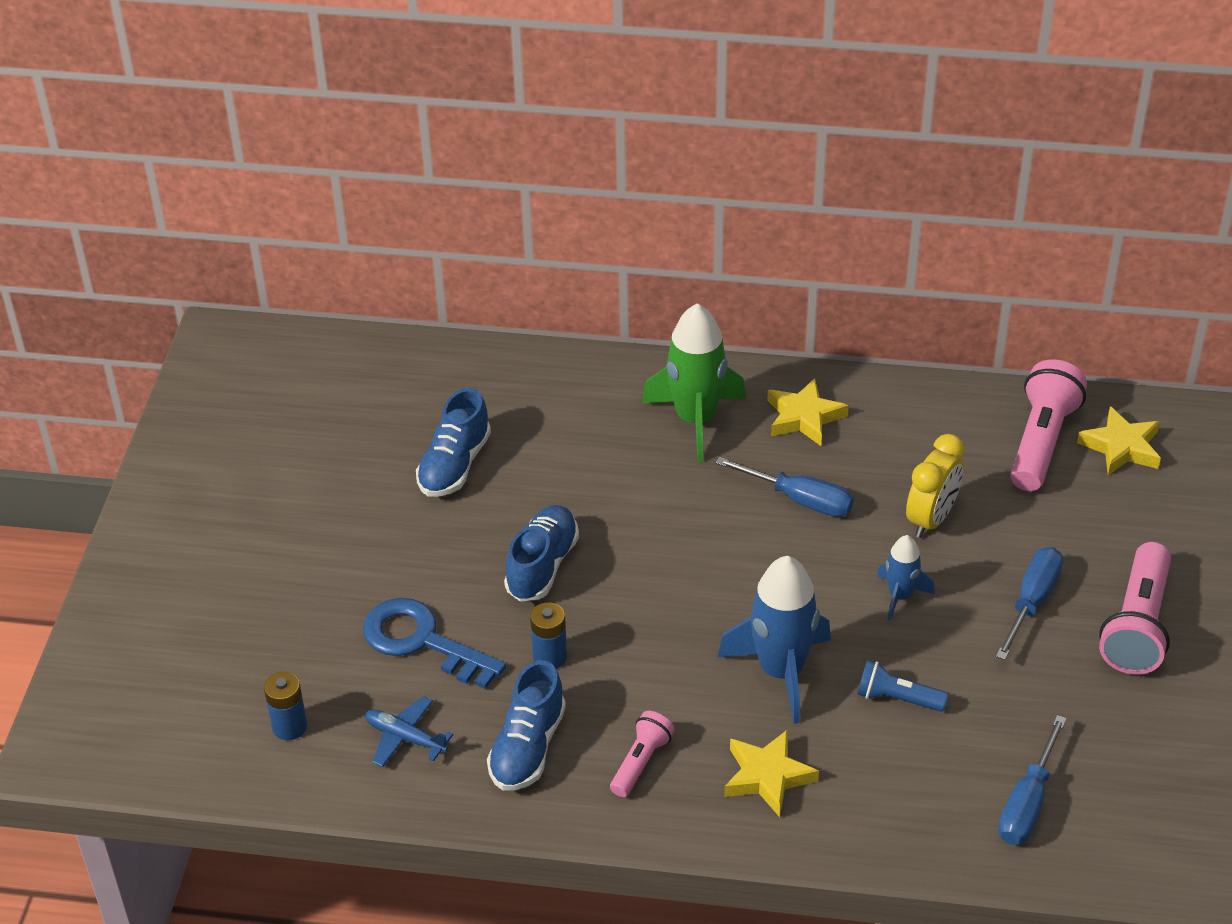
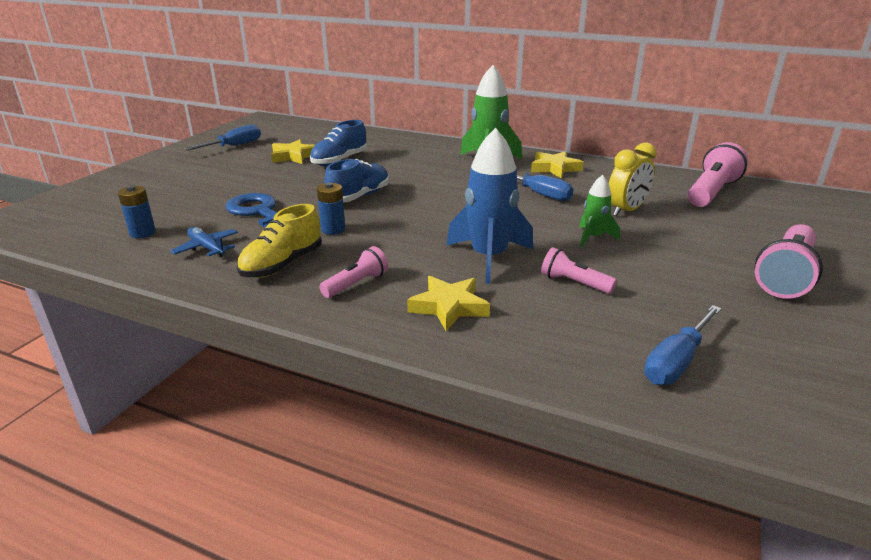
camera: 15 degrees right, 15 degrees down
(527, 747) = (282, 264): blue shoe -> yellow shoe
(897, 698) = (574, 283): blue flashlight -> pink flashlight
(900, 596) = (593, 237): blue rocket -> green rocket
(1031, 602) = (696, 253): blue screwdriver -> blue screwdriver (234, 146)
(1121, 447) = (770, 200): yellow star -> yellow star (293, 156)

